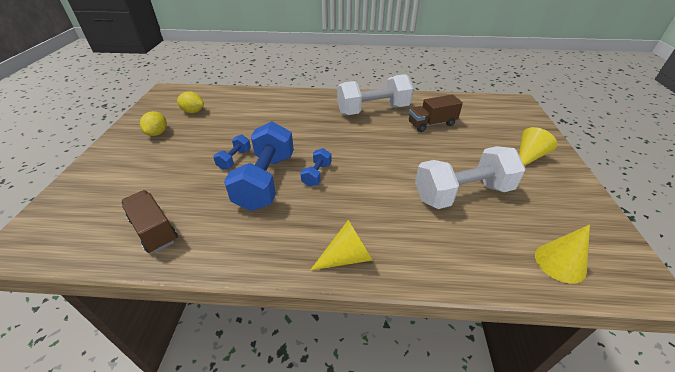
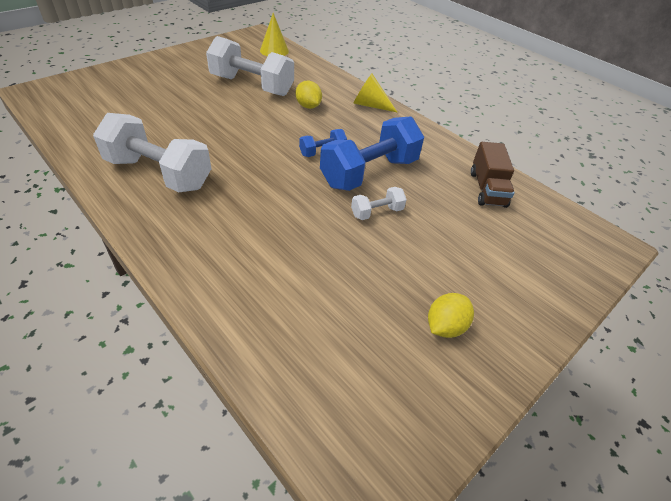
camera: 140 degrees left, 5 degrees up
(193, 111) = (365, 348): yellow lemon -> yellow lemon (308, 106)
(234, 159) = (376, 212): blue dumbbell -> white dumbbell
(431, 124) = (151, 126): brown truck -> none
(528, 157) = (162, 71): yellow cone -> none

